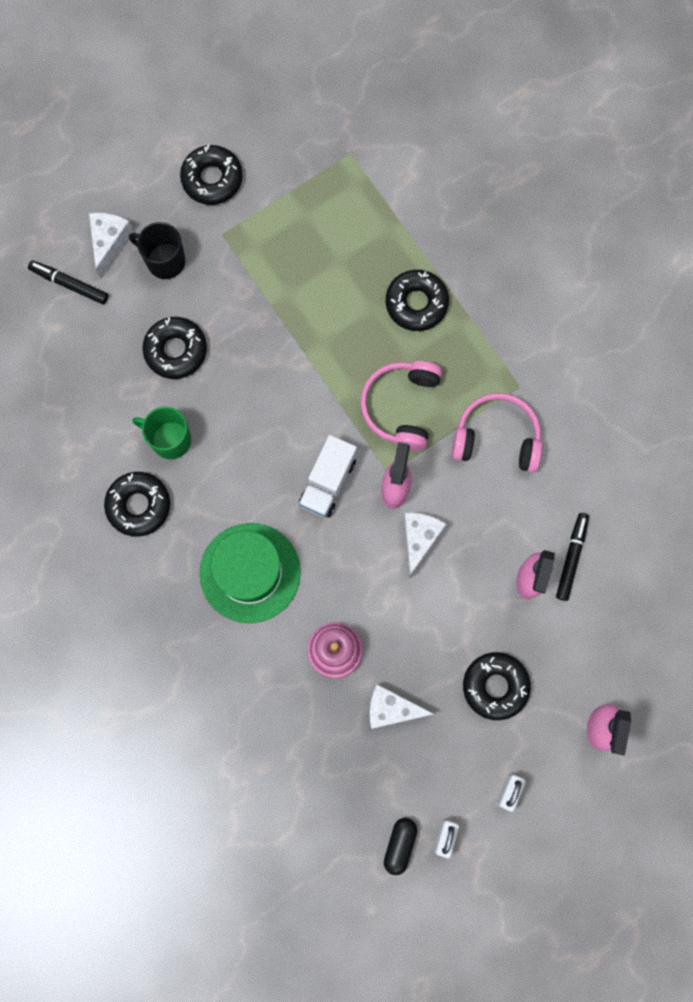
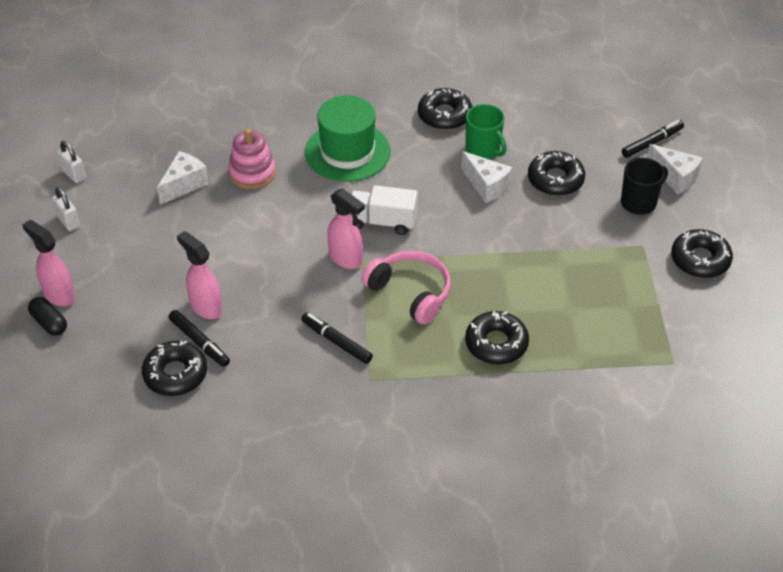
camera: 120 degrees right, 30 degrees down
(170, 440) = (483, 149): green mug -> green mug turned 90 degrees clockwise
(328, 482) = (382, 222): white truck -> white truck turned 45 degrees counterclockwise
(399, 845) = (91, 150): black capsule -> black capsule (49, 323)
(419, 540) = (293, 254): white cheese -> white cheese (486, 186)
(495, 686) = (146, 248): black donut -> black donut (175, 374)
(497, 438) = (336, 342): pink headphones -> black marker

